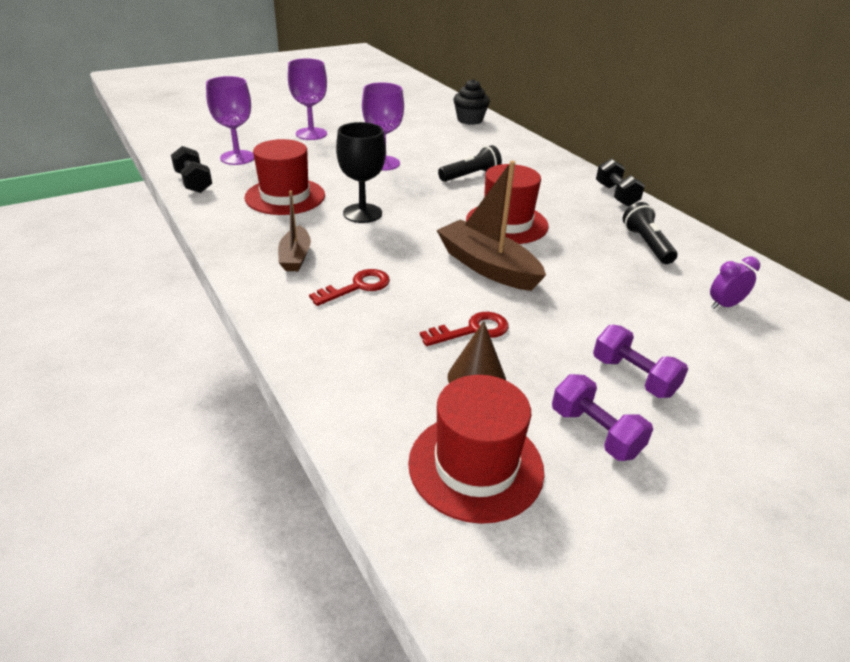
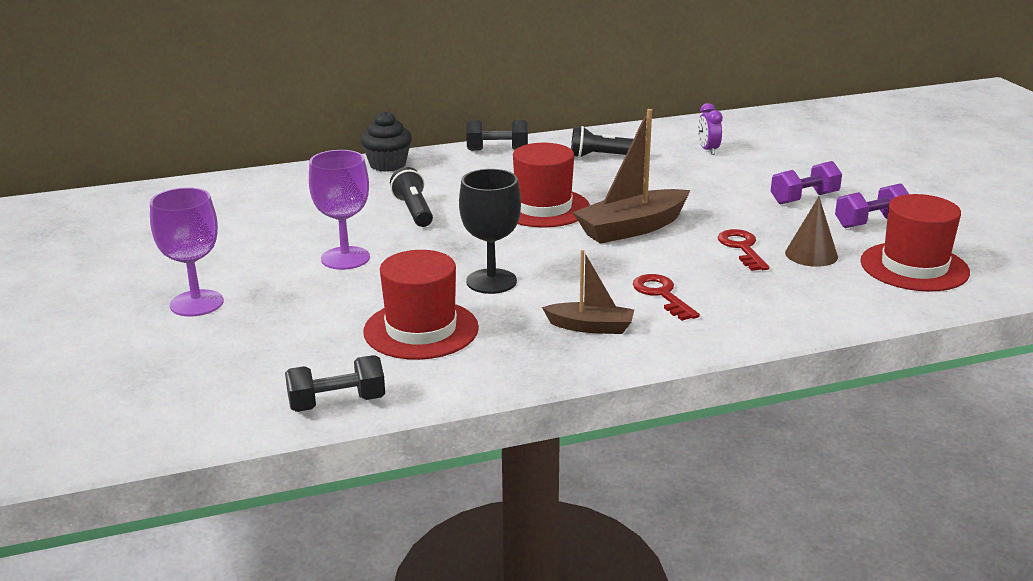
camera: 75 degrees left, 10 degrees down
(237, 158) = (256, 366): purple goblet -> none
(469, 120) = (229, 190): black cupcake -> black cupcake (387, 165)

